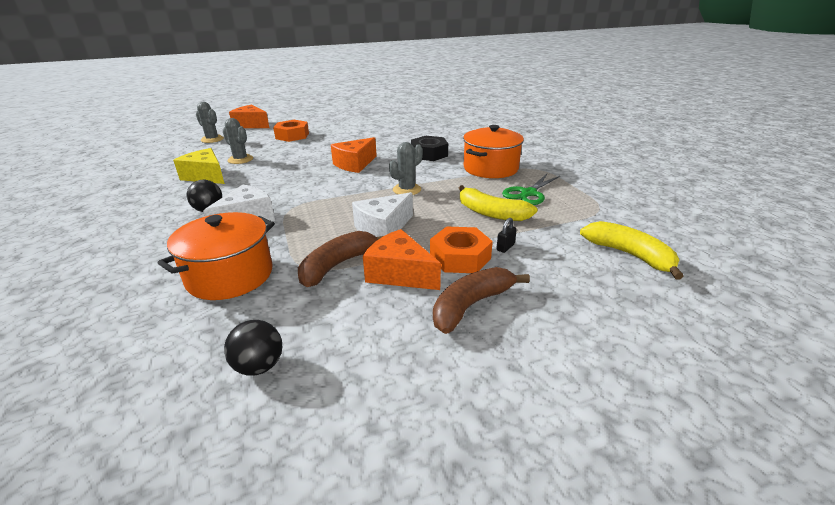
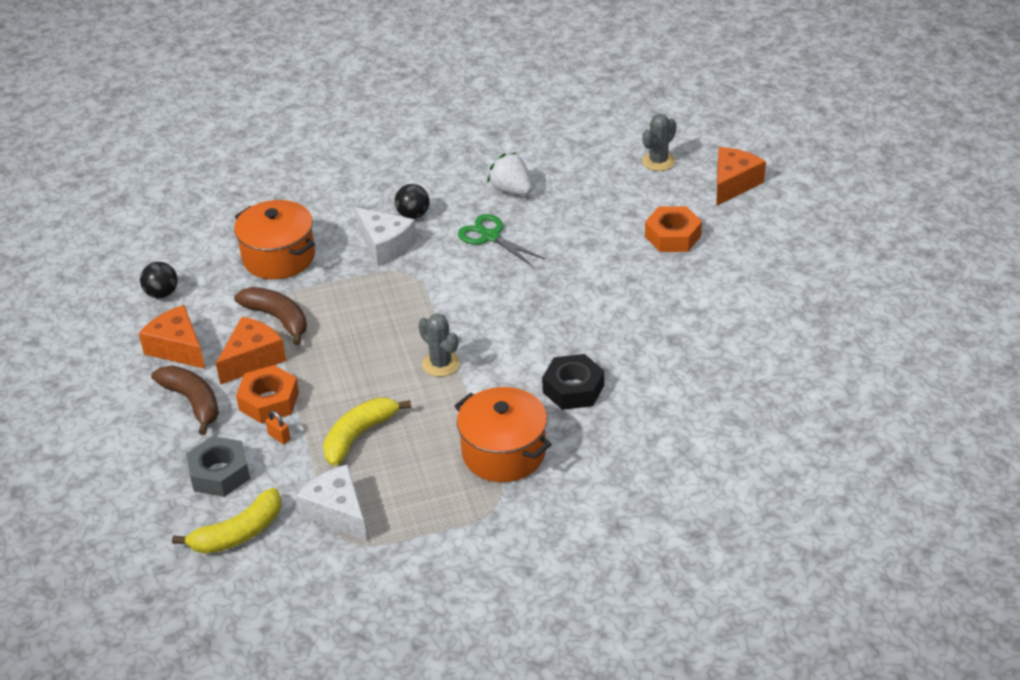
camera: 95 degrees right, 10 degrees up
(206, 176) = (511, 190): yellow cheese -> white strawberry
(240, 159) = (568, 205): grey cactus -> none
(355, 164) = (538, 312): orange cheese -> orange cheese (178, 348)
(383, 228) = (341, 346): white cheese -> white cheese (337, 512)
(505, 247) = (279, 437): black padlock -> orange padlock
(528, 193) = (409, 480): green scissors -> green scissors (490, 236)
(565, 274) = (219, 473): none -> grey nut

